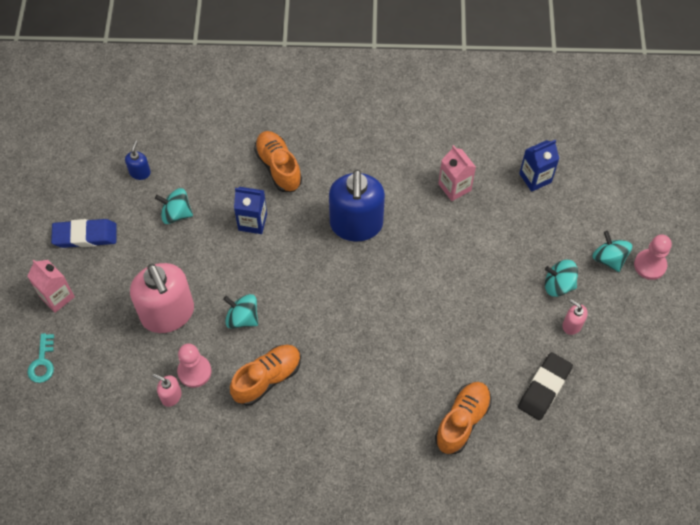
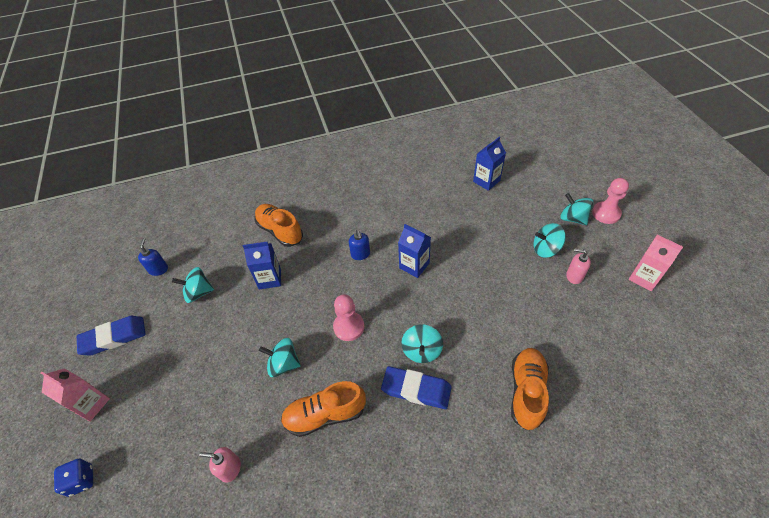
camera: 15 degrees left, 10 degrees down
(42, 362) = (81, 480): turquoise key -> blue dice
(168, 314) = (209, 384): pink soap dispenser -> none
(194, 371) = (249, 433): pink pawn -> pink pawn (349, 327)
(267, 378) = (325, 415): orange shoe -> orange shoe turned 135 degrees counterclockwise
(356, 225) = (360, 254): blue soap dispenser -> blue soap dispenser, size x0.42
(359, 384) = (416, 389): none -> blue eraser
(379, 350) = (421, 351): none -> turquoise spinning top
(408, 257) = (414, 265): none -> blue carton
(454, 187) = (428, 204): pink carton -> pink carton (644, 278)
(544, 388) = (582, 335): black eraser -> none

